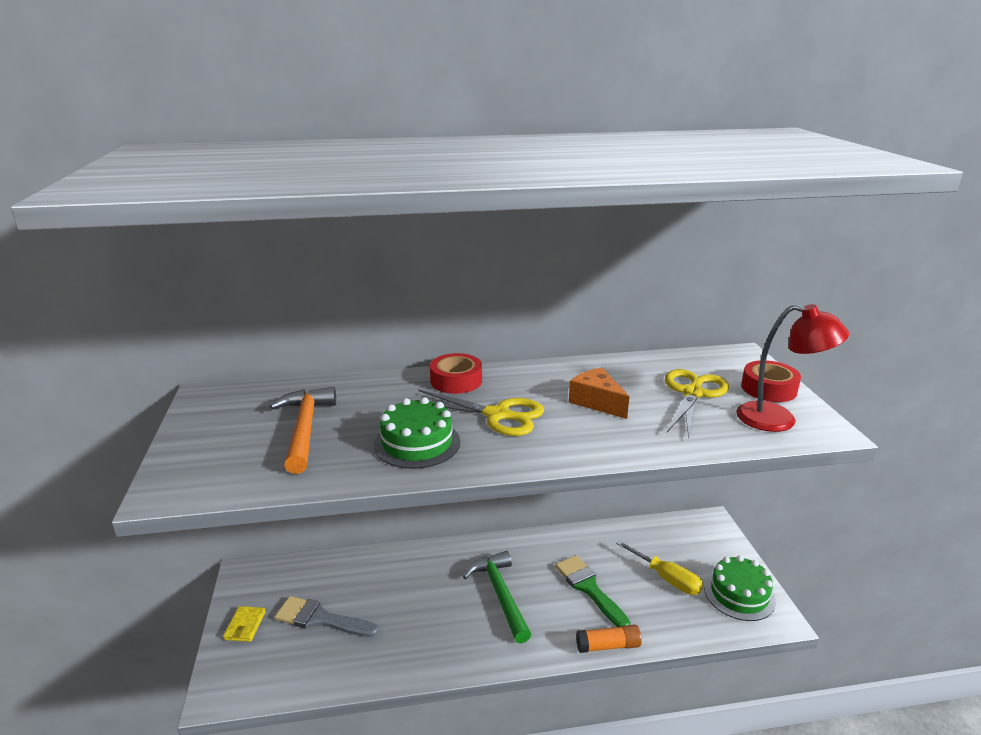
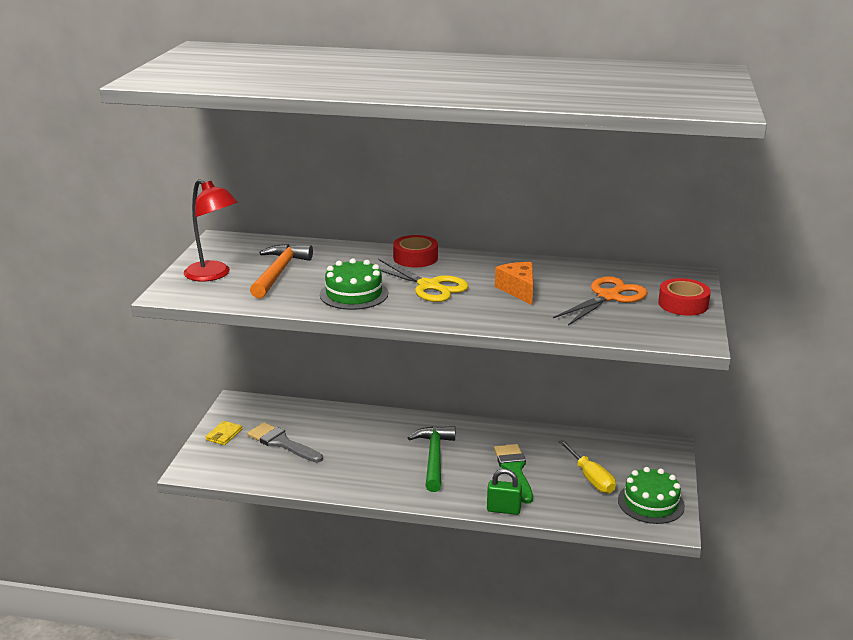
camera: 20 degrees right, 0 degrees up
(608, 646) = (503, 509): orange glue stick -> green padlock
(693, 393) = (608, 297): yellow scissors -> orange scissors
(779, 419) = (664, 326): red lamp -> red lamp (213, 275)

